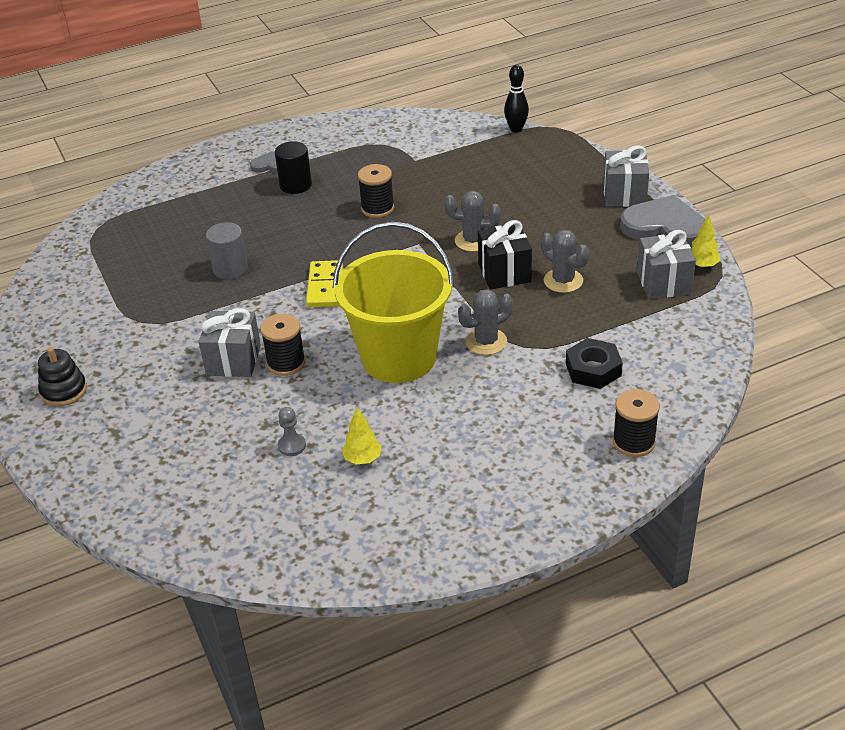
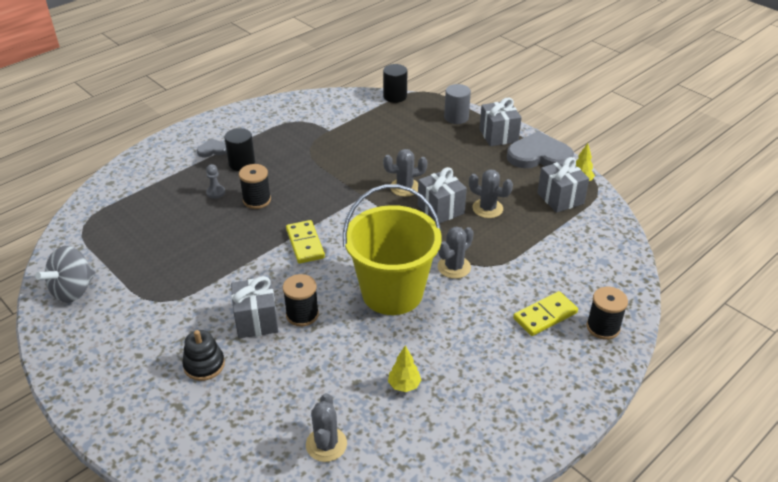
camera: 20 degrees left, 0 degrees up
(59, 295) = (73, 290): none -> grey spinning top
(64, 391) = (114, 377): black stacking toy -> black stacking toy (204, 365)
(230, 269) = (218, 242): grey cylinder -> grey cylinder (456, 117)
(249, 501) = (326, 444): none -> grey cactus
(292, 446) = (340, 386): grey pawn -> grey pawn (216, 192)
(377, 208) = (317, 173): black spool -> black spool (257, 200)
(504, 273) = (440, 209): black gift -> grey gift
(516, 129) = (395, 96): black bowling pin -> black cylinder
(568, 416) = (545, 316): none -> yellow domino
(593, 369) = (544, 275): black nut -> none

